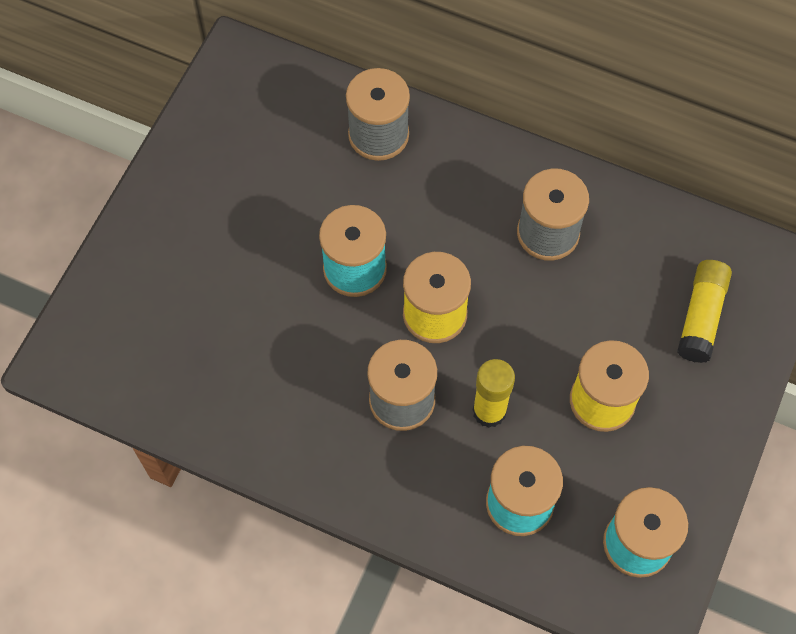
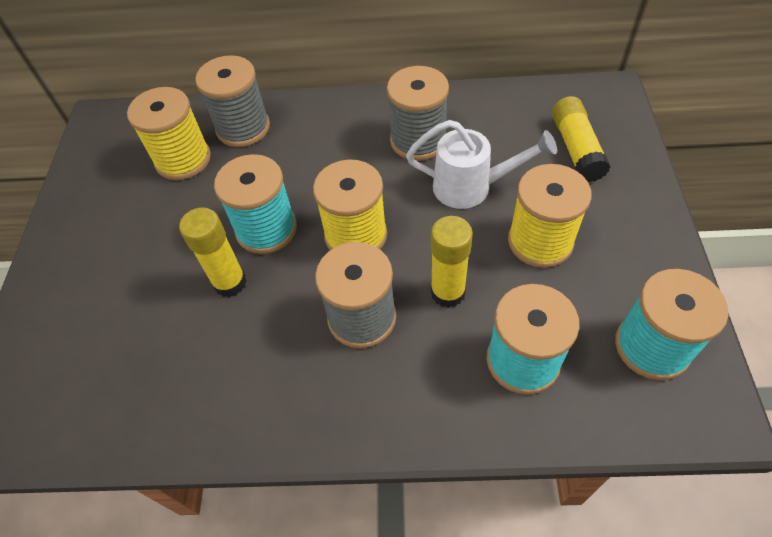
camera: 20 degrees left, 10 degrees down
(300, 311) = (230, 283): none -> yellow glue stick
(305, 148) = (183, 159): none -> yellow spool
(571, 312) = (471, 187): none -> white watering can

